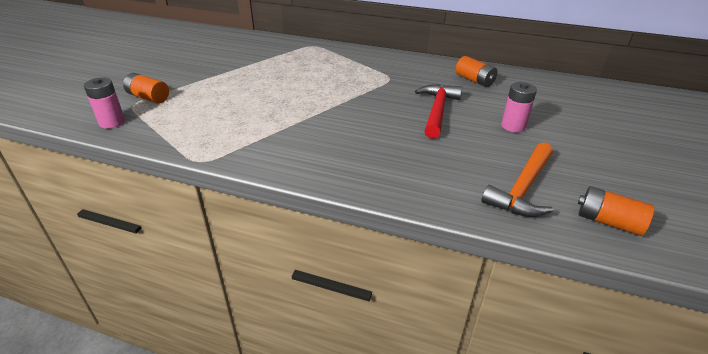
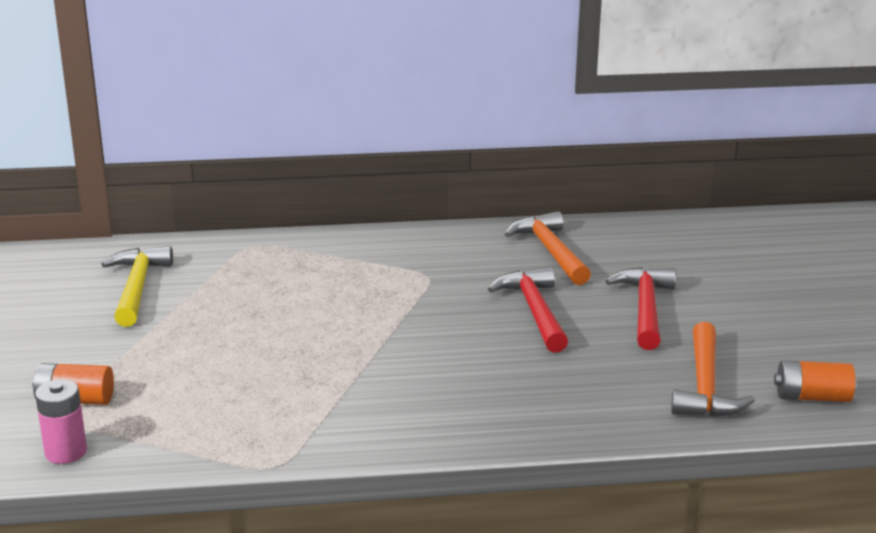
camera: 25 degrees left, 10 degrees down
(238, 53) = (137, 287): none -> yellow hammer
(474, 80) = (550, 251): orange battery -> orange hammer
(513, 126) = (645, 309): pink battery -> red hammer

